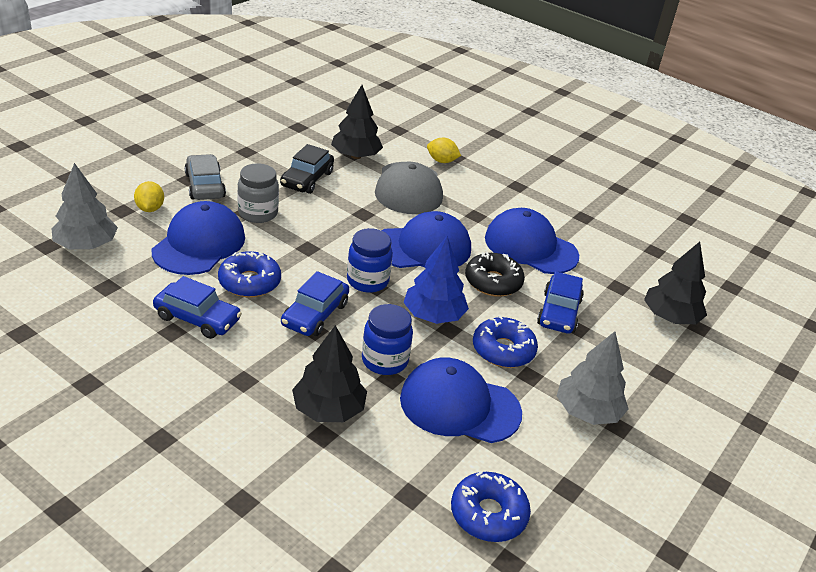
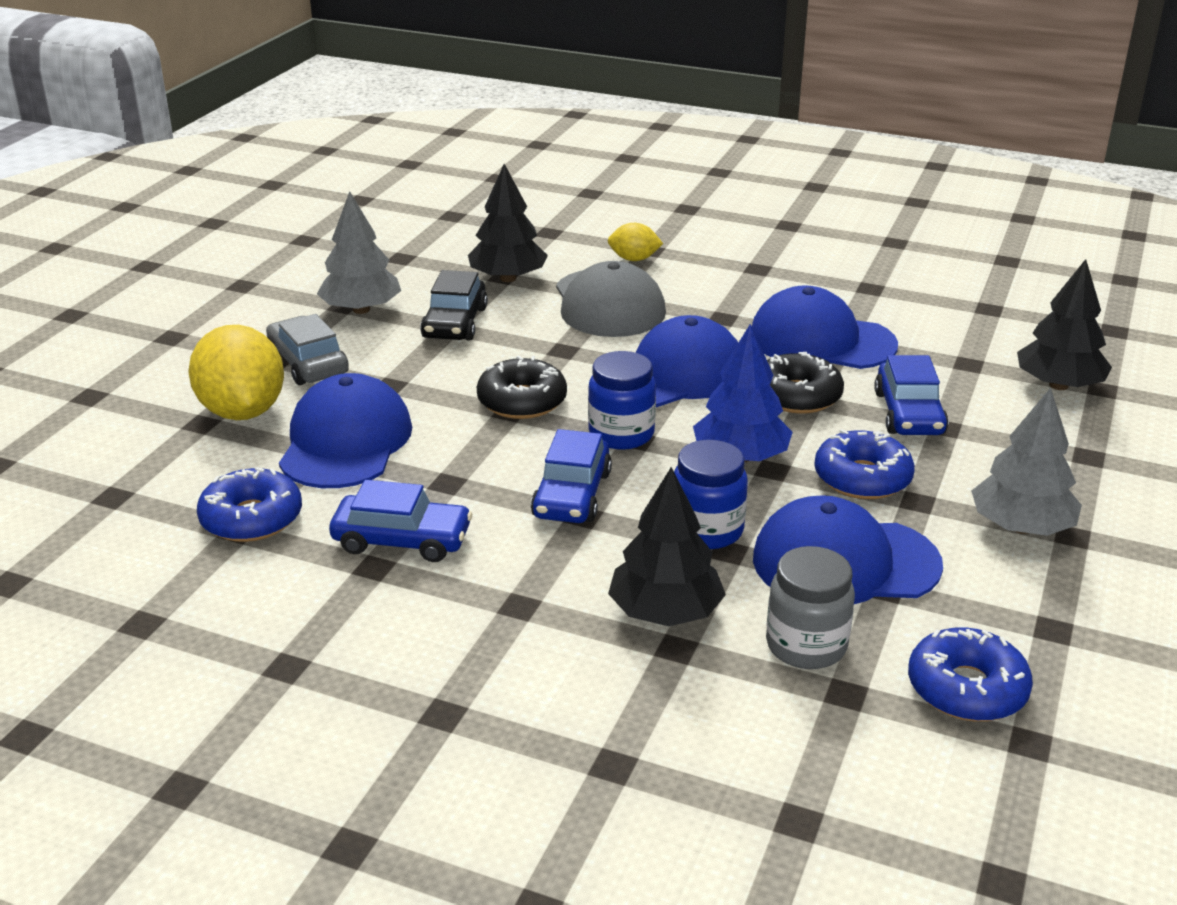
camera: 10 degrees left, 5 degrees down
(86, 245) = (173, 482): grey tree -> grey tree (361, 309)
(150, 209) = (242, 411): yellow lemon -> yellow lemon, size x1.96
(249, 282) = (451, 475): blue donut -> blue donut (251, 518)
(258, 213) = (409, 382): grey jar -> grey jar (806, 646)
(319, 243) = (522, 401): none -> black donut

